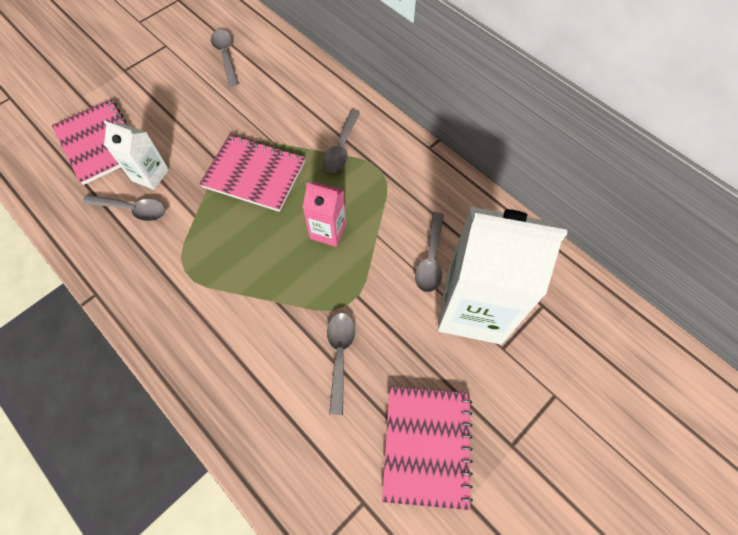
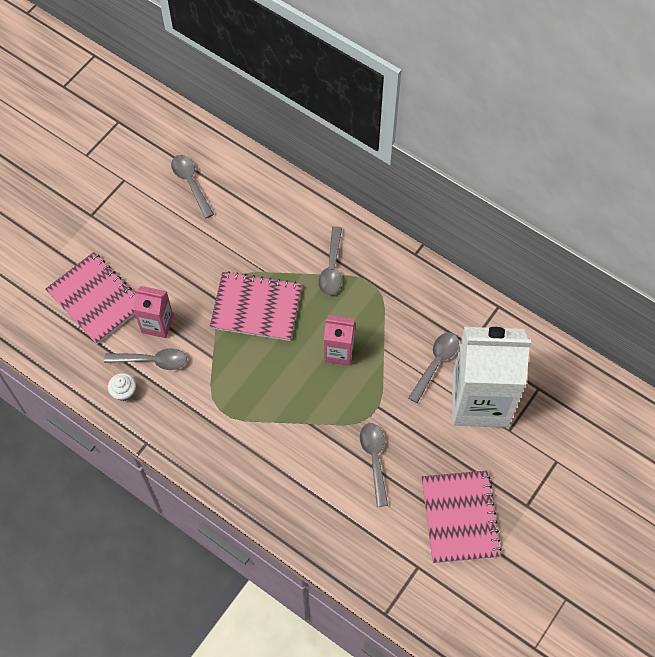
camera: 10 degrees left, 0 degrees up
(92, 236) = (124, 392): none -> white cupcake
(150, 175) = (157, 324): white carton -> pink carton
(430, 259) = (436, 363): grey spoon -> grey spoon turned 150 degrees counterclockwise

